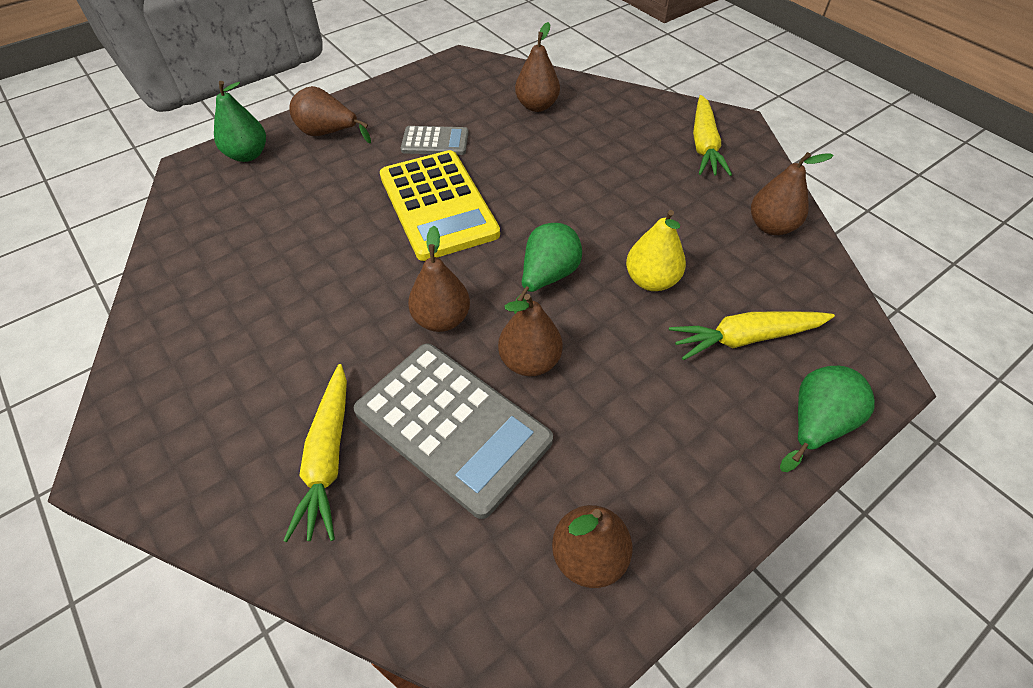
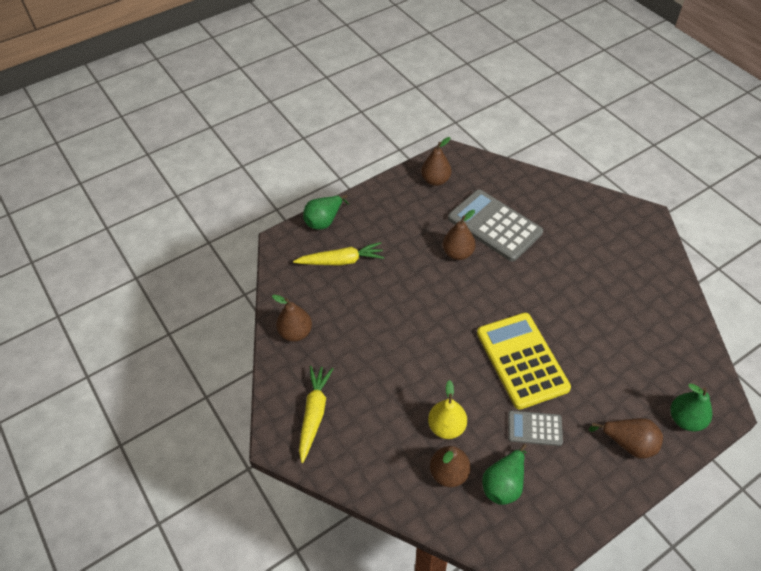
camera: 175 degrees left, 0 degrees up
(328, 458) = (549, 215): yellow carrot -> none
(441, 319) = (507, 277): brown pear -> none
(547, 277) = (446, 301): green pear -> green pear (503, 484)
(651, 280) = (384, 296): yellow pear -> yellow pear (446, 427)

